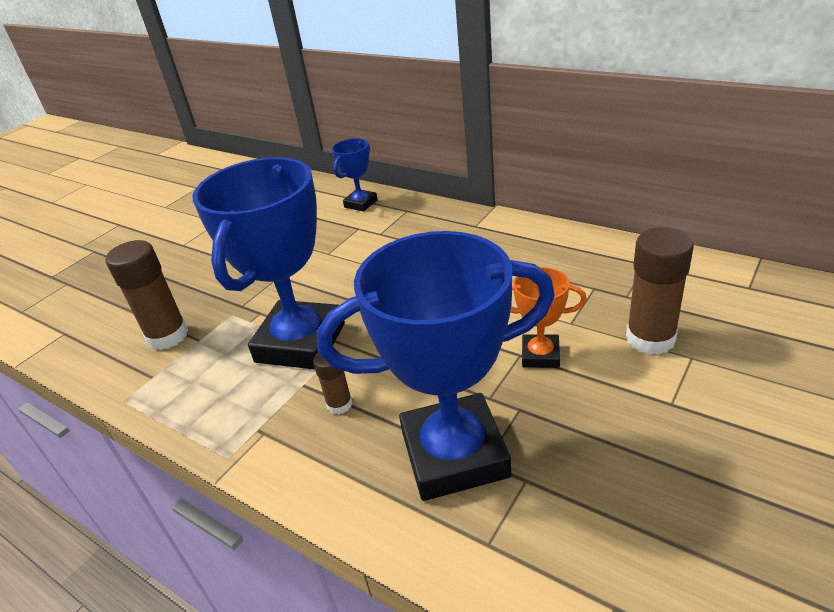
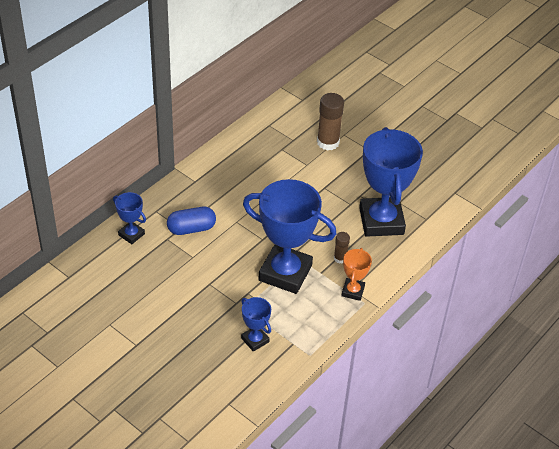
camera: 90 degrees left, 10 degrees up
(167, 336) = (255, 340): brown glue stick -> blue trophy
(380, 241) = (191, 228): none -> blue capsule
(540, 355) = (327, 180): orange trophy -> orange trophy (353, 291)

